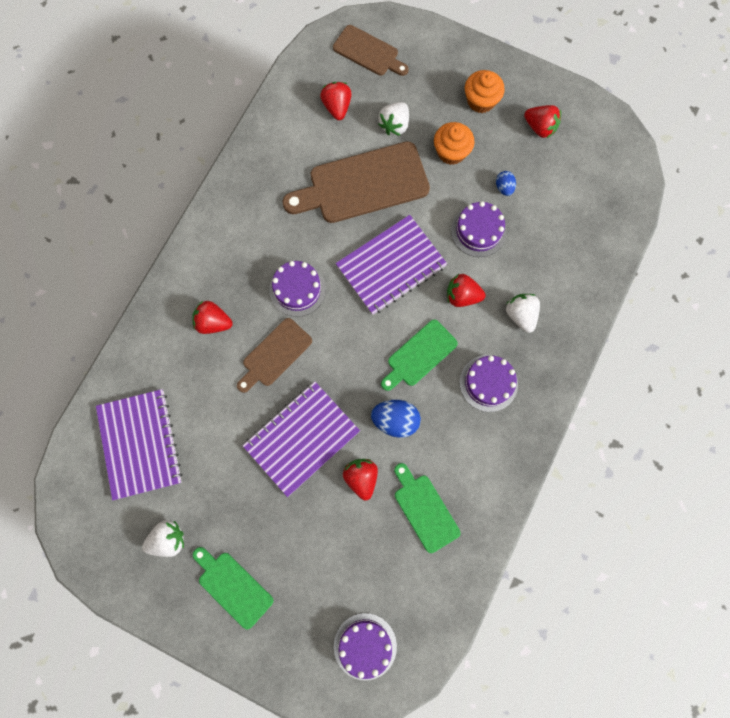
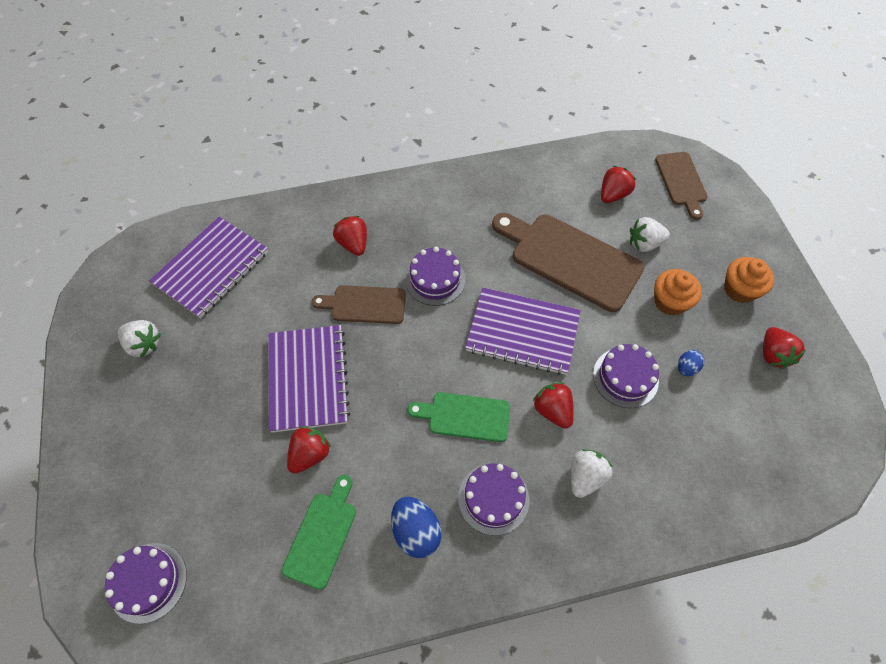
camera: 50 degrees right, 15 degrees down
(233, 587) = (134, 423): green cutting board -> none
(302, 439) = (308, 379): purple notebook -> purple notebook turned 75 degrees clockwise
(395, 420) = (387, 442): blue egg -> blue egg (416, 531)

